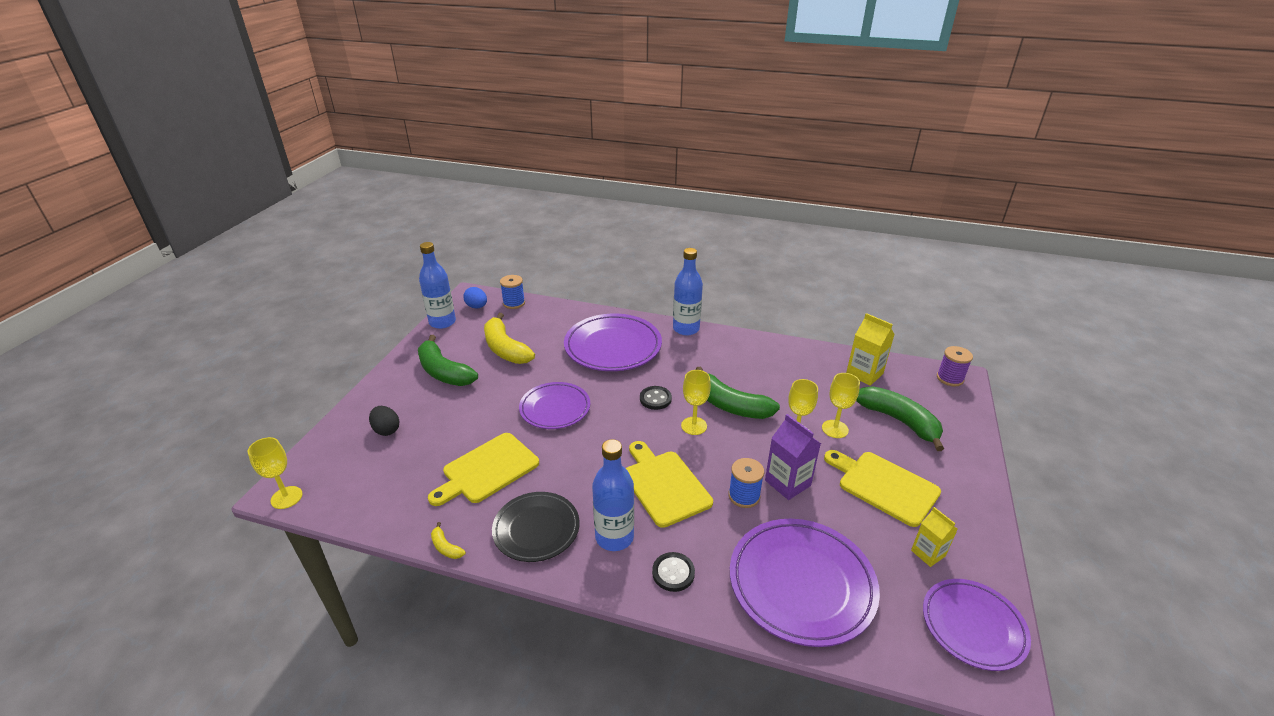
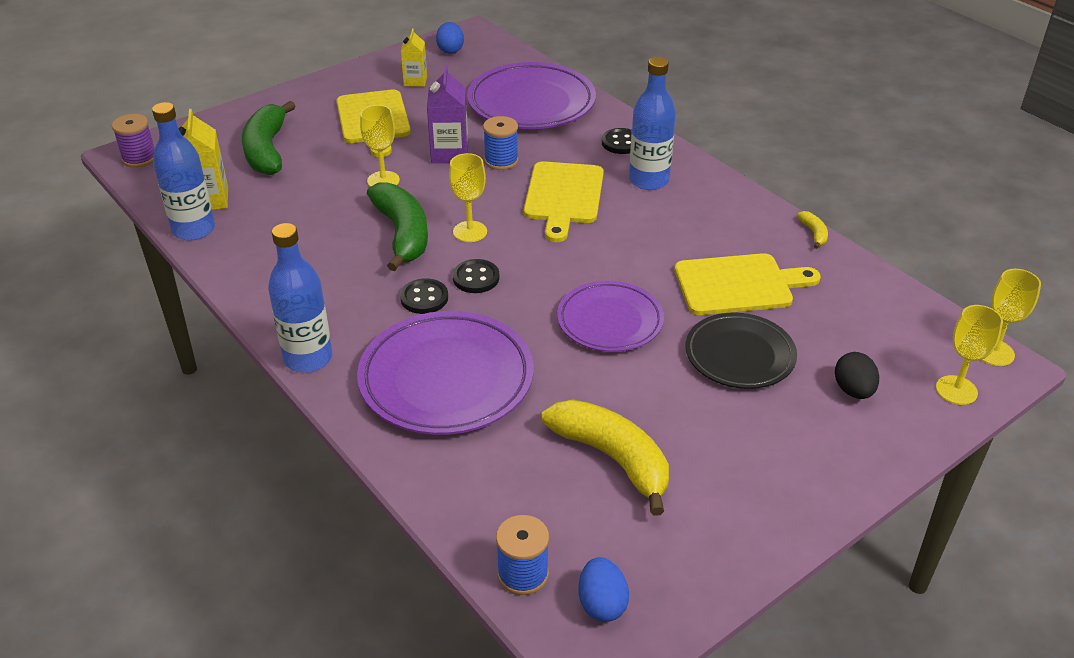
camera: 145 degrees left, 5 degrees up
(442, 322) = (692, 590): blue bottle -> blue bottle (194, 229)
(443, 372) = (737, 457): green banana -> none
(505, 349) = (612, 458): yellow banana -> yellow banana turned 45 degrees counterclockwise
(536, 529) = (717, 213): black plate -> black plate (739, 355)
(669, 376) = (424, 298): none -> black button
(835, 429) = (337, 170): yellow goblet -> yellow goblet (956, 390)
(973, 626) = (450, 50): purple plate -> blue egg

